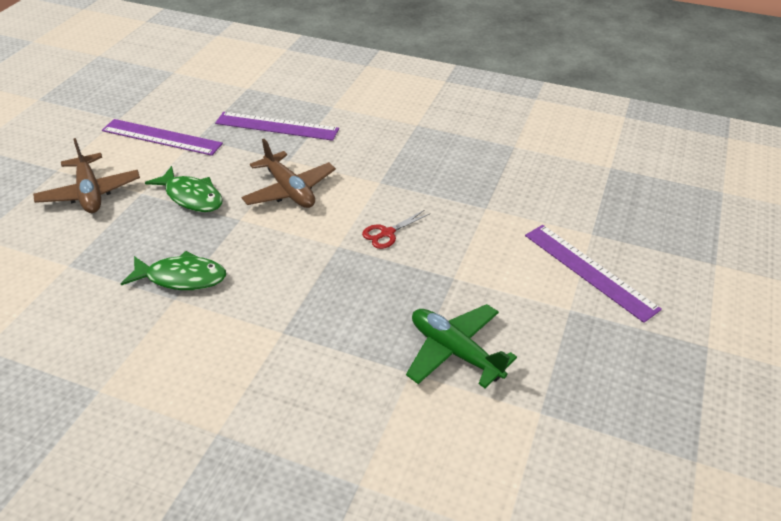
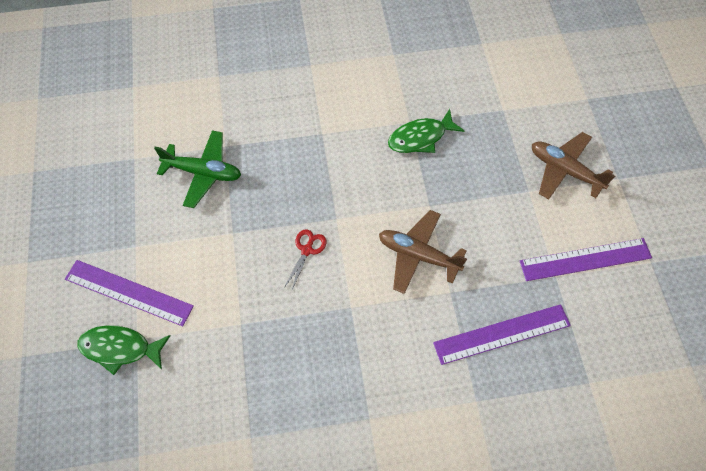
camera: 150 degrees right, 20 degrees up
(191, 197) = (487, 207): green fish -> green fish (120, 348)

